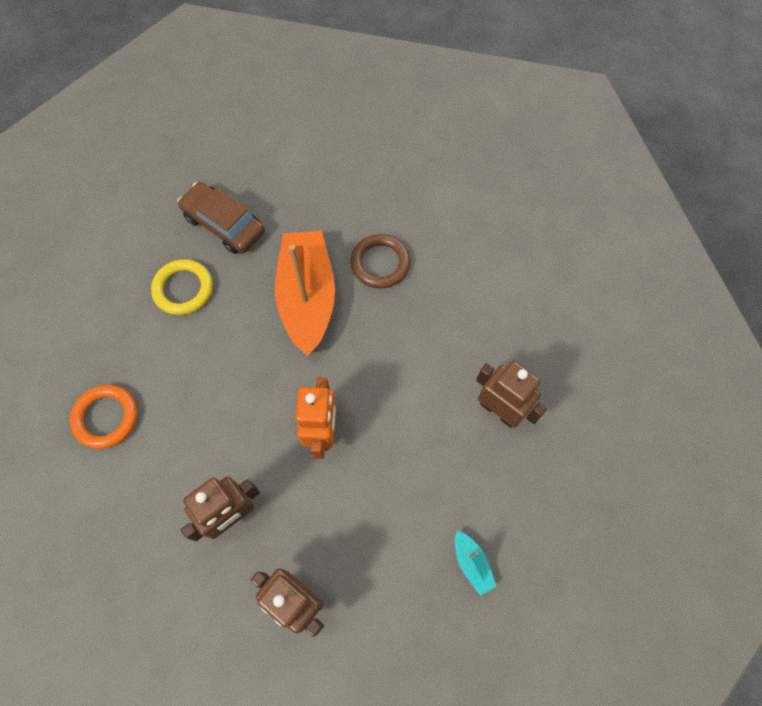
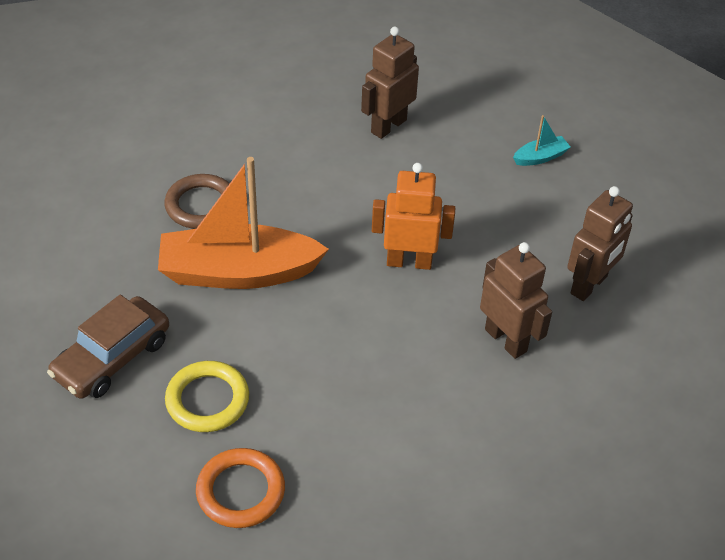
camera: 90 degrees left, 20 degrees down
(106, 417) = (388, 476): orange ring -> orange ring (240, 491)

